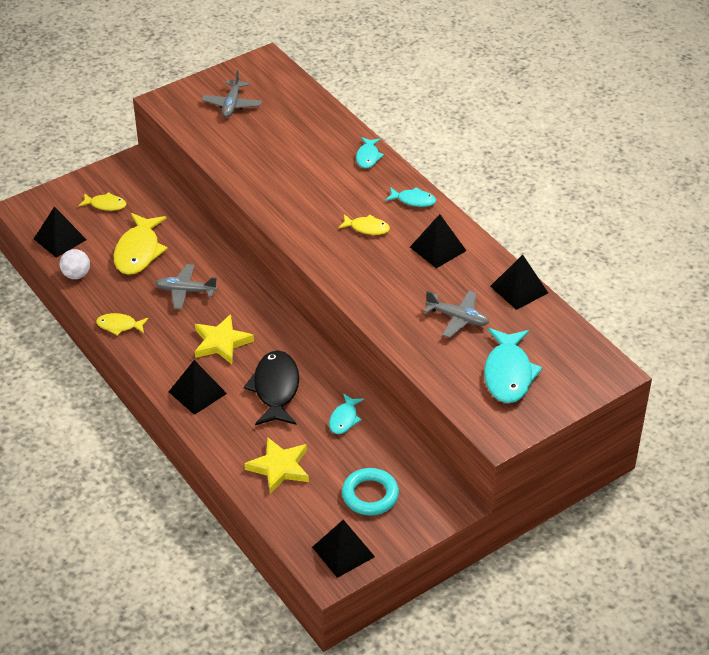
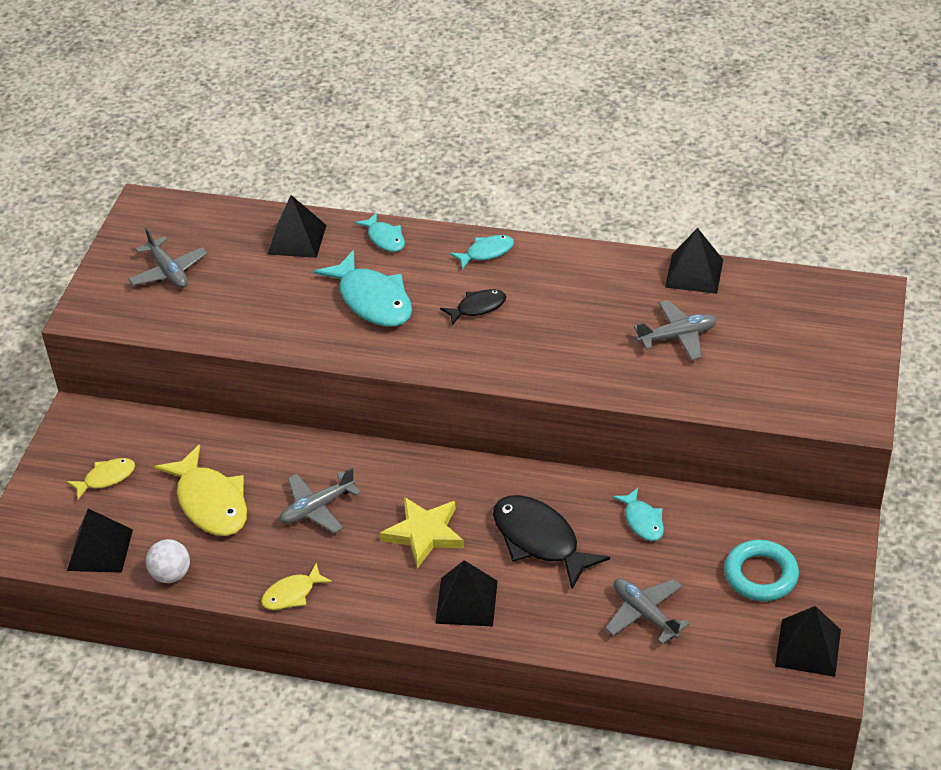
camera: 40 degrees left, 0 degrees up
(279, 467) = (645, 614): yellow star -> grey plane
(367, 228) = (477, 308): yellow fish -> black fish
(438, 248) = (571, 283): black pyramid -> black pyramid (297, 239)
(508, 373) = (789, 356): turquoise fish -> turquoise fish (372, 300)

